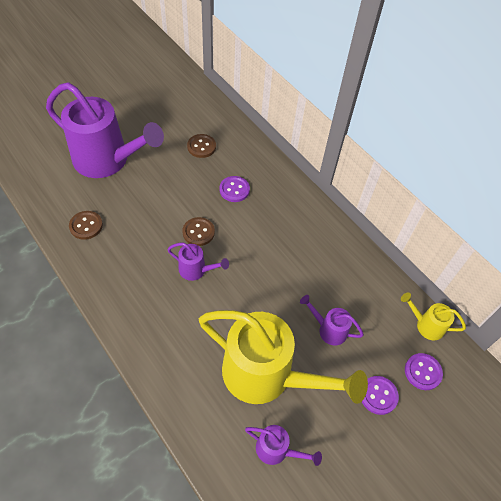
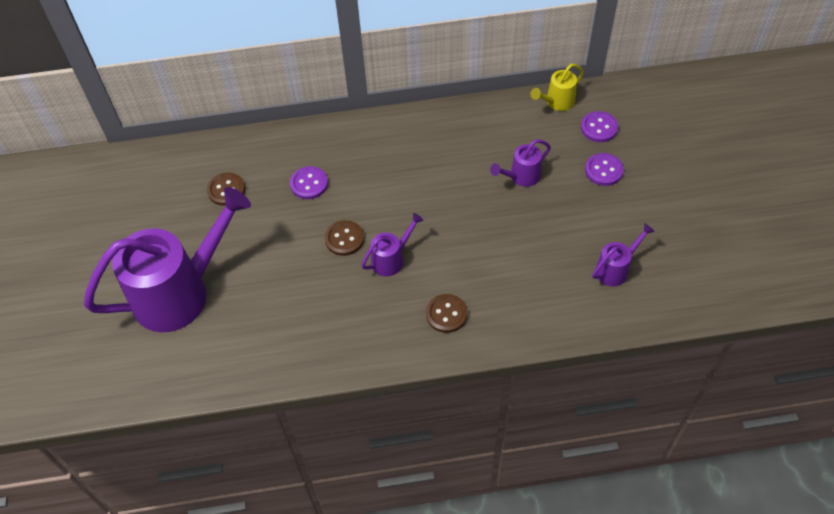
camera: 55 degrees left, 0 degrees up
(86, 226) = (266, 346): brown button -> brown button (446, 314)
(267, 376) = (542, 246): yellow watering can -> none

